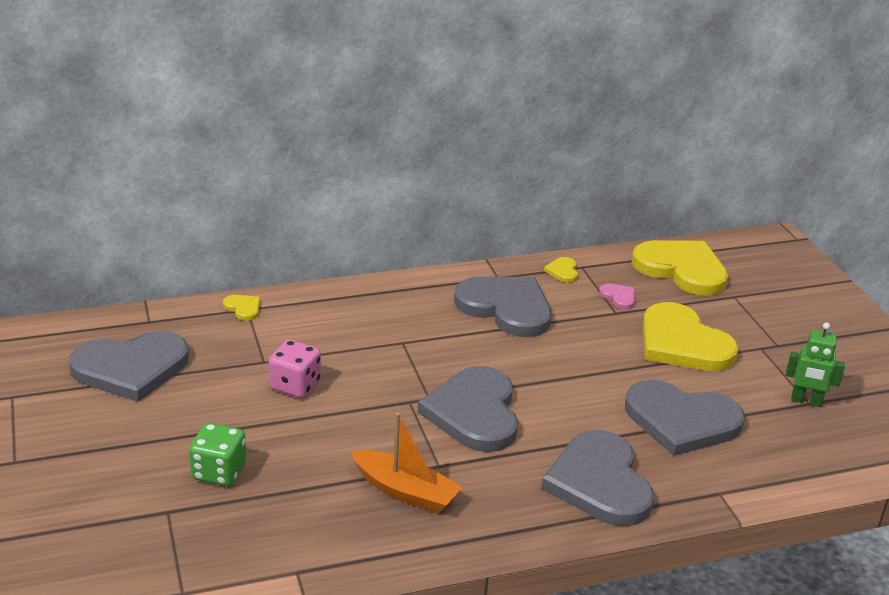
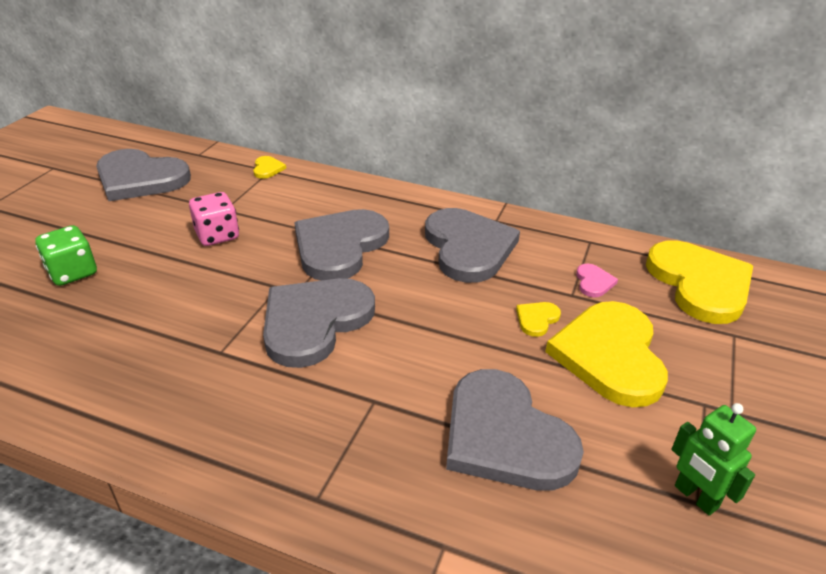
camera: 40 degrees right, 5 degrees up
(406, 491) = (162, 360): orange boat -> none
(563, 271) = (565, 238): yellow heart -> yellow heart (537, 319)
(599, 482) = (331, 452): grey heart -> grey heart (339, 246)

